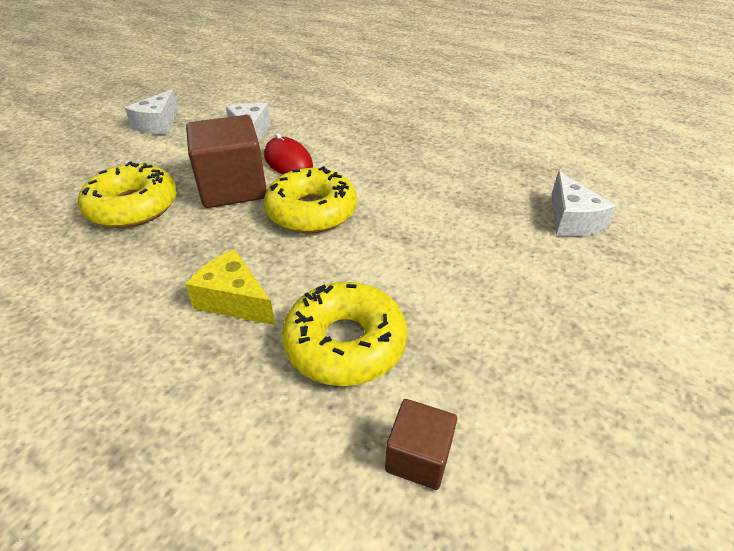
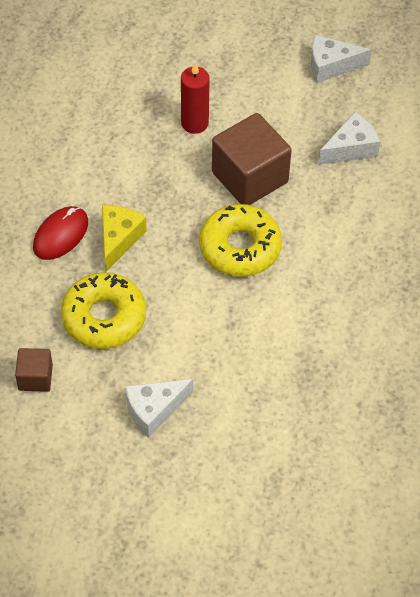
camera: 70 degrees right, 15 degrees up
(133, 207) = (194, 123): yellow donut -> red candle
(288, 161) = (312, 200): red mouse -> red mouse (61, 235)
(571, 220) = (310, 448): white cheese -> white cheese (154, 410)

